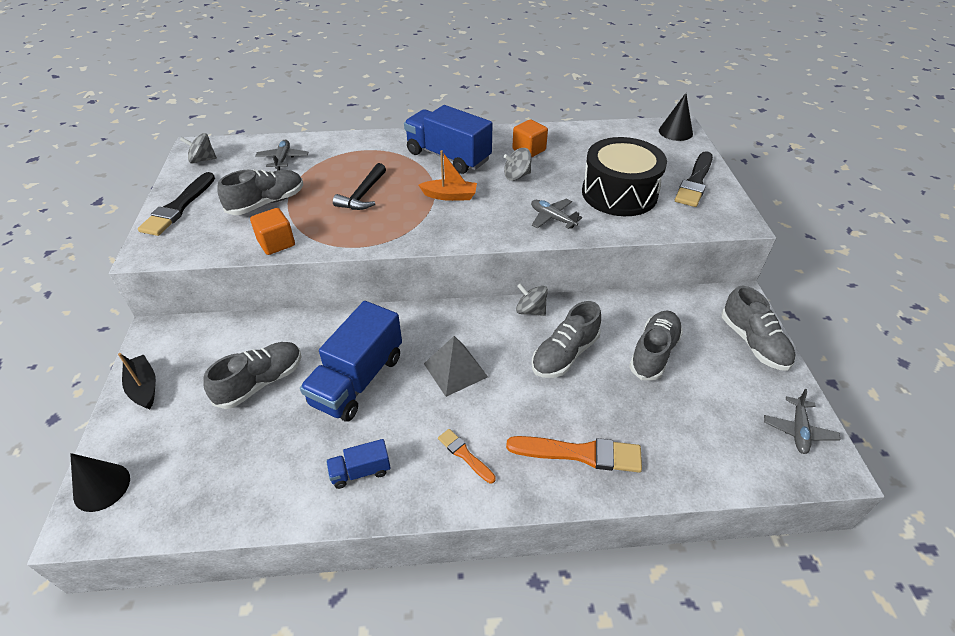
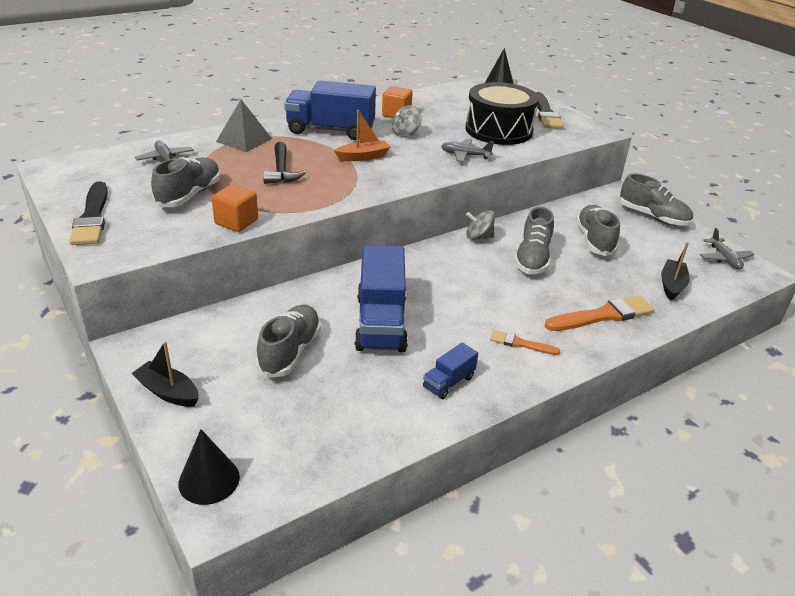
camera: 30 degrees left, 10 degrees down
(202, 160) = (72, 175): grey spinning top -> none
(455, 370) = (458, 292): grey pyramid -> grey pyramid (244, 140)
(696, 443) = (672, 285): none -> black boat

